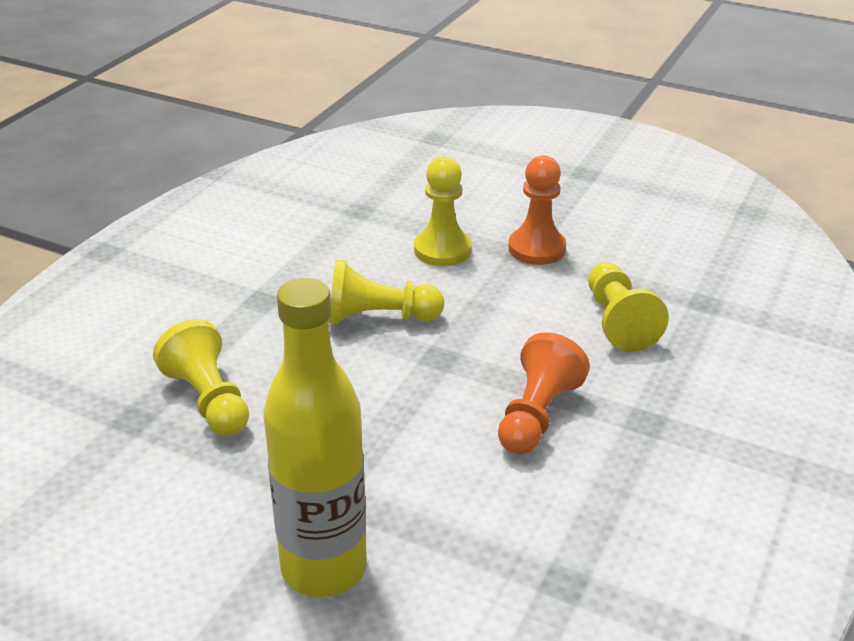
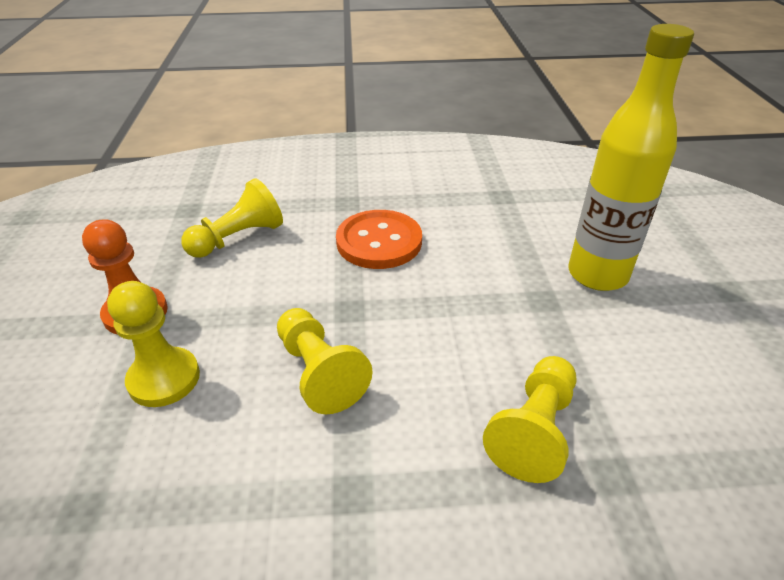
camera: 120 degrees left, 5 degrees up
(537, 415) = (379, 242): orange pawn -> orange button

